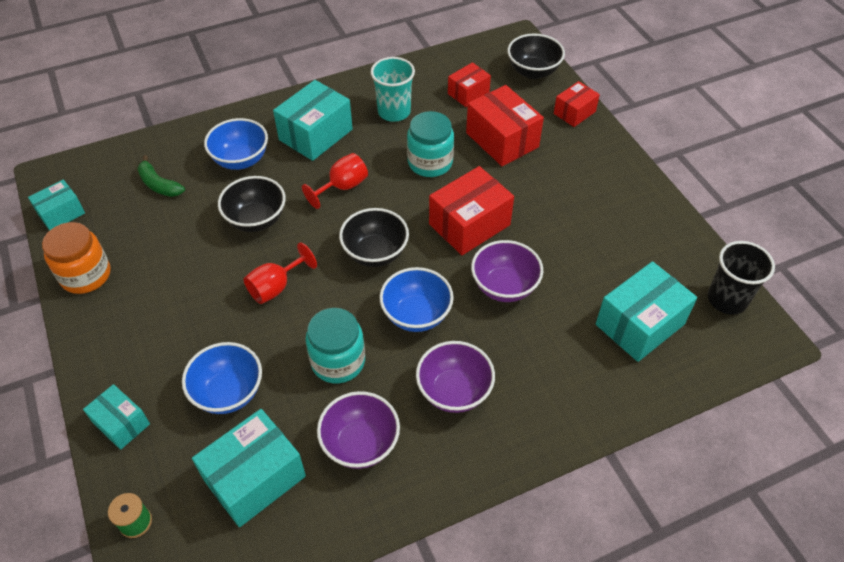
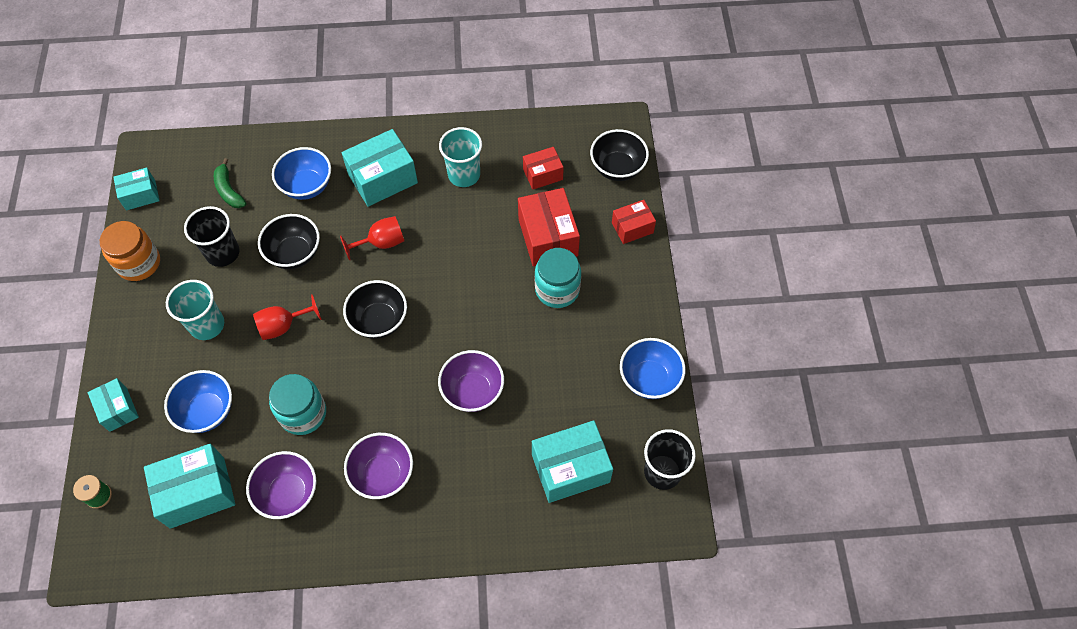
camera: 20 degrees right, 10 degrees up
(177, 240) = (223, 253): none -> black cup
(190, 310) = (207, 325): none -> turquoise cup
(416, 315) = (385, 393): blue bowl -> blue bowl (649, 379)
(430, 162) = (470, 241): turquoise jar -> turquoise jar (557, 289)
(469, 224) = (473, 318): red box -> none

